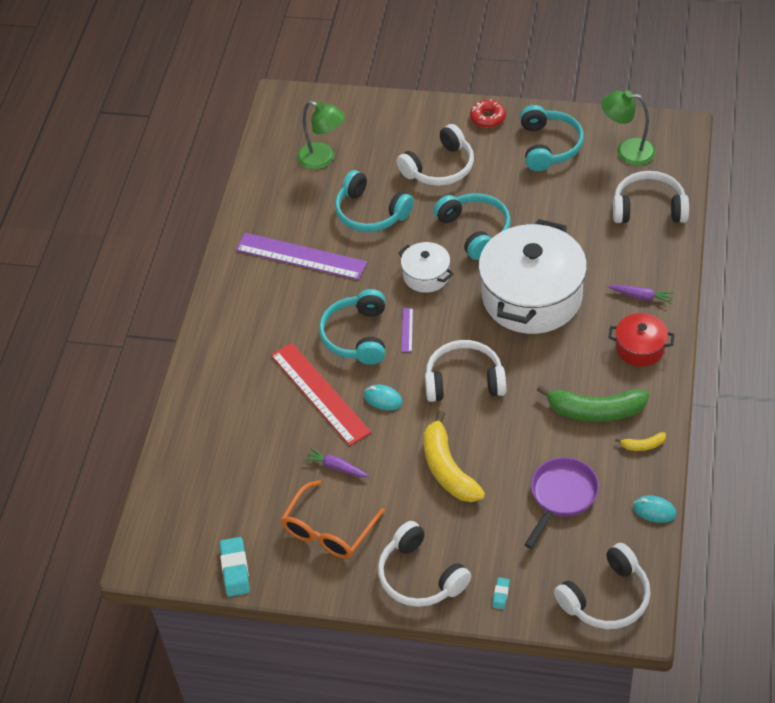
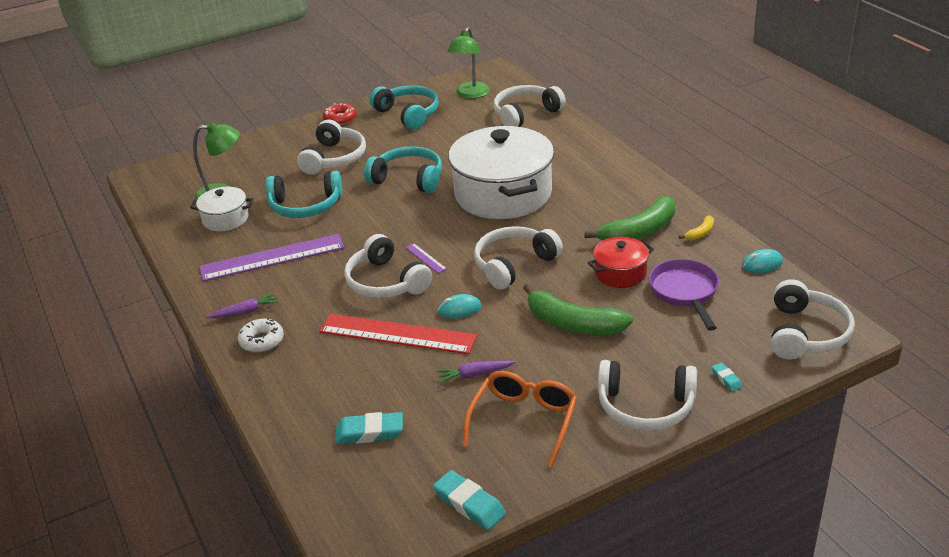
camera: 40 degrees left, 15 degrees down
(227, 468) = (369, 432): none -> turquoise eraser
(228, 338) = (262, 341): none -> white donut
(329, 530) = (523, 421): orange glasses -> orange glasses turned 150 degrees counterclockwise
(357, 336) = (385, 282): turquoise headphones -> white headphones
(426, 275) = (400, 220): white pot -> white pot (225, 219)
(448, 469) = (573, 324): yellow banana -> green banana
(627, 151) = (470, 94): green lamp -> green lamp turned 45 degrees counterclockwise
(640, 348) = (622, 184): red pot -> red pot (620, 273)
(641, 296) = (584, 158): purple carrot -> purple carrot (245, 312)

